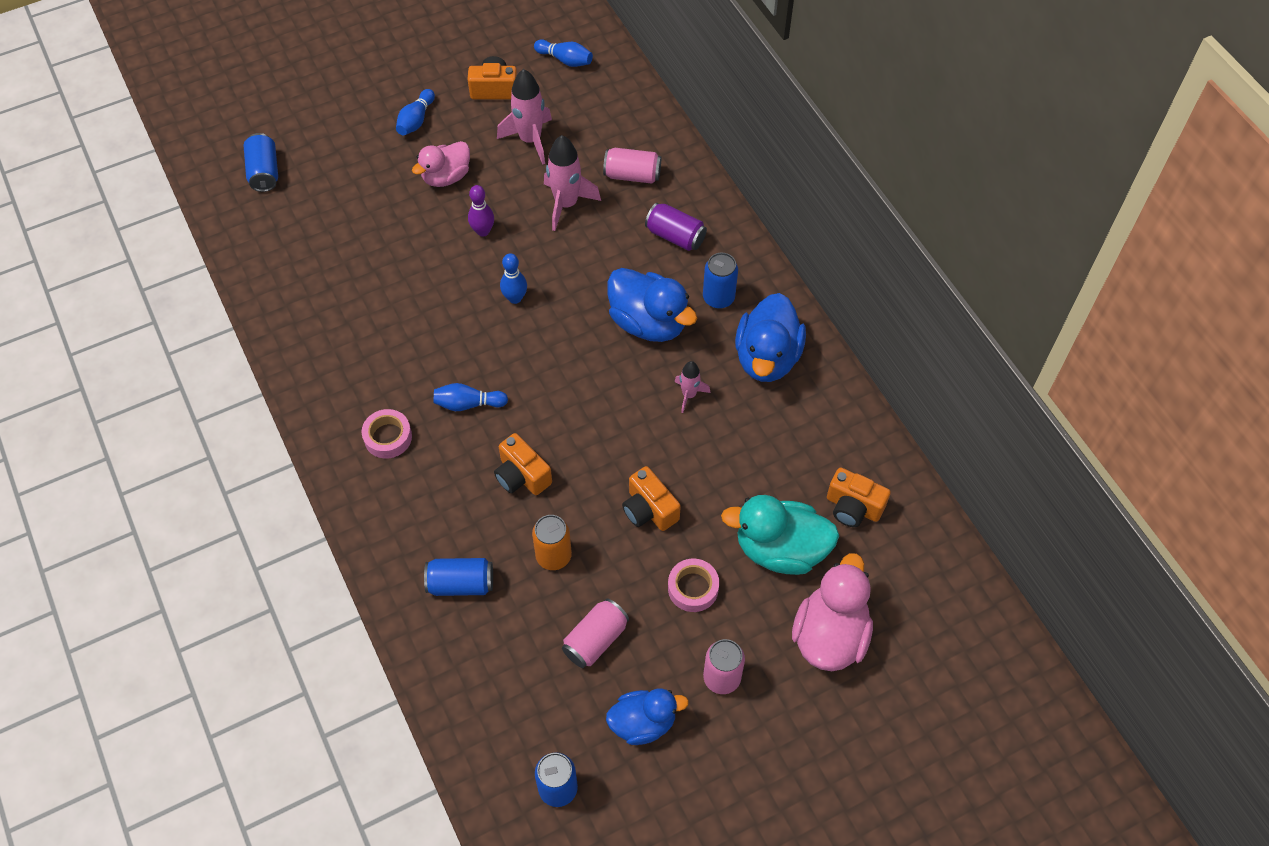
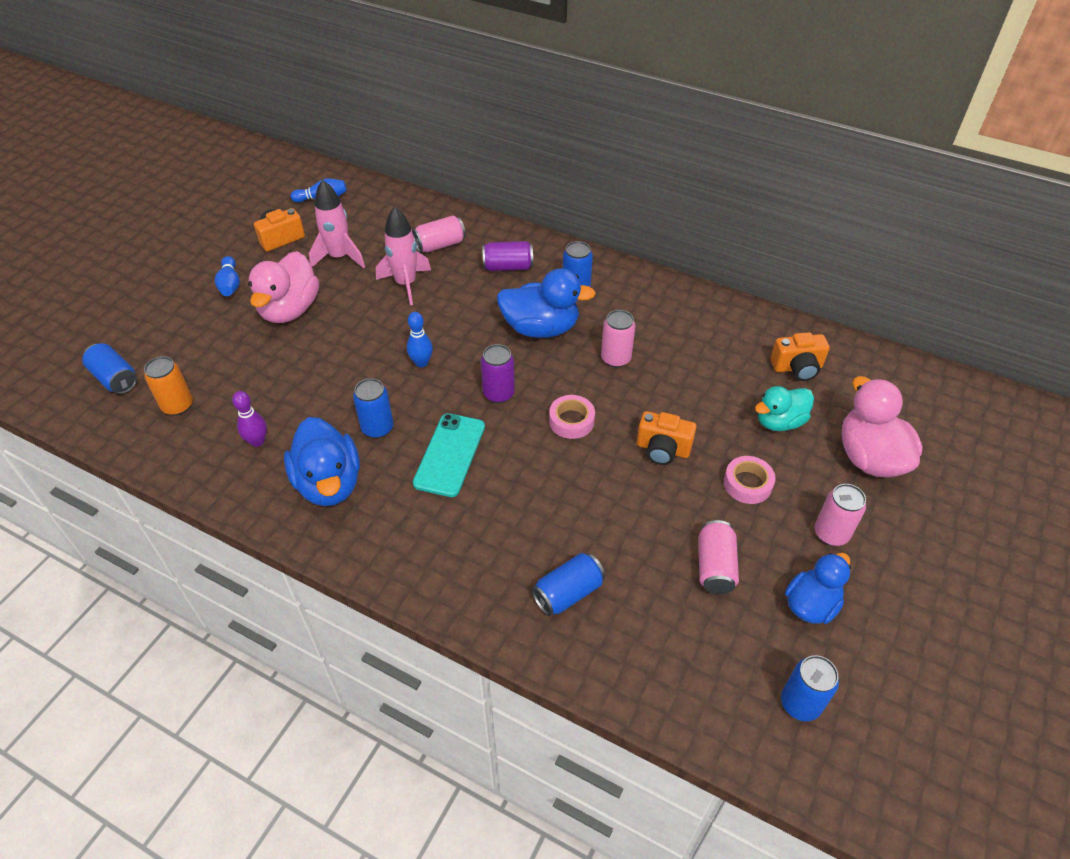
camera: 35 degrees left, 10 degrees down
(388, 437) = (402, 517): pink tape -> pink tape (571, 421)
(430, 342) = (377, 428): none -> blue can
(446, 177) = (290, 310): pink duck -> pink duck, size x1.50
(468, 404) = (450, 455): blue bowling pin -> turquoise phone
(483, 231) = (353, 331): purple bowling pin -> purple bowling pin (257, 441)
(522, 476) = (542, 482): orange camera -> none
(553, 556) = (623, 525): orange can -> orange can (178, 406)
(555, 369) = (498, 393): none -> purple can
(689, 395) = (615, 358): pink rocket -> pink can
(767, 357) = (646, 308): blue duck -> blue duck (329, 483)
(780, 549) = (779, 422): turquoise duck -> turquoise duck, size x0.67

